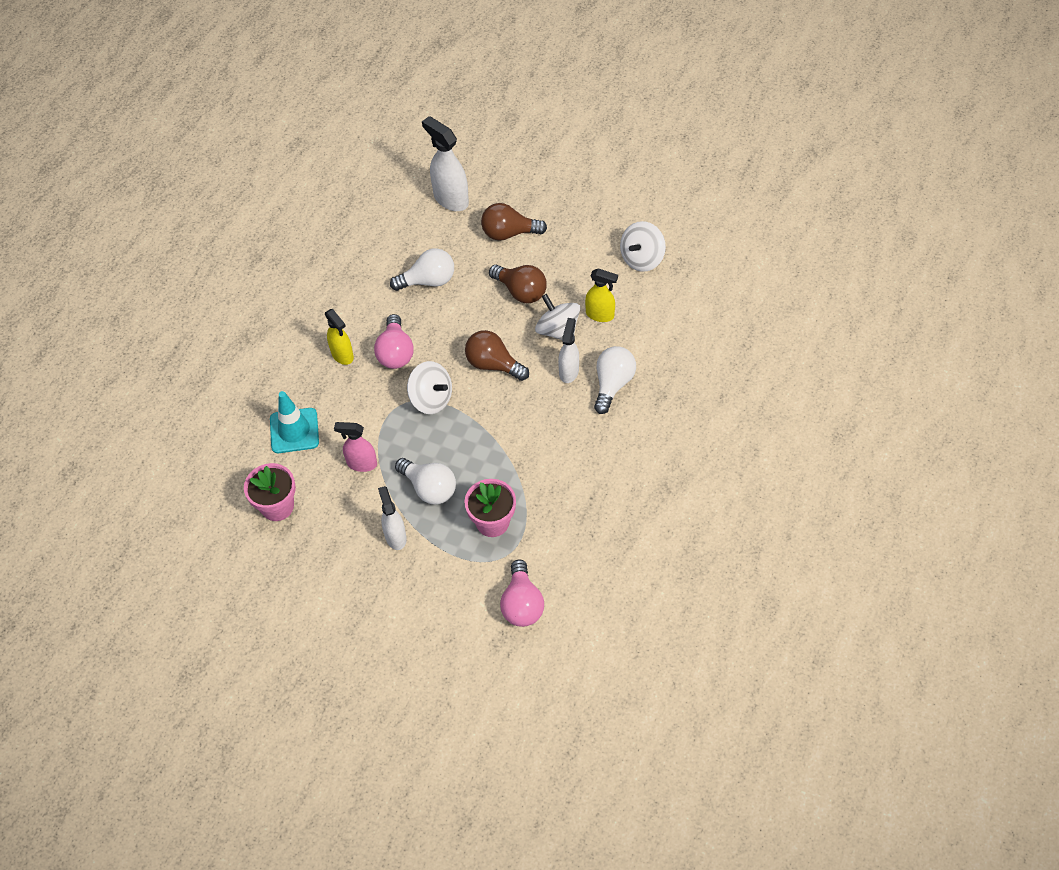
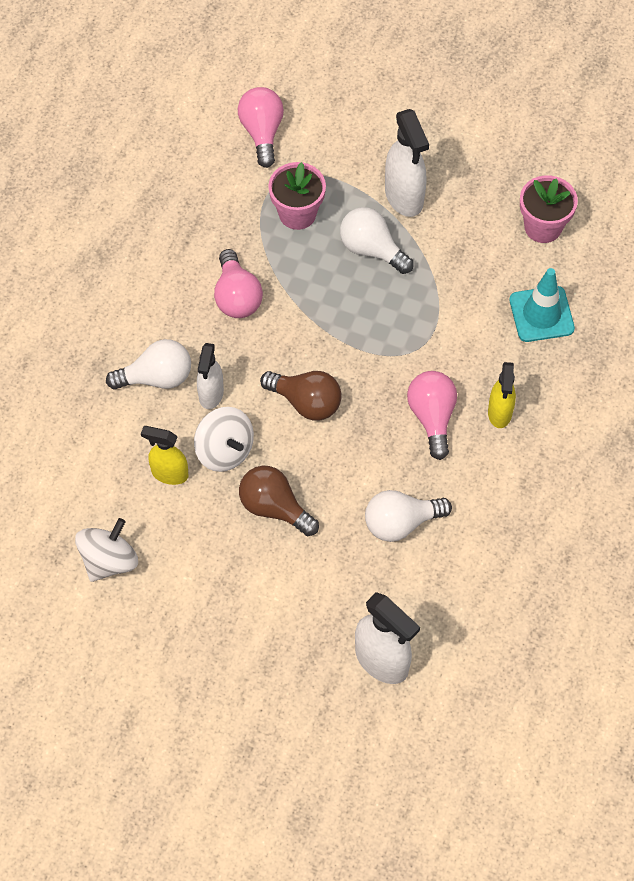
camera: 175 degrees right, 5 degrees up
(342, 355) = (500, 413): yellow spray bottle -> yellow spray bottle turned 135 degrees counterclockwise
(361, 464) = (454, 276): pink spray bottle -> none
(395, 536) = (404, 197): white spray bottle -> white spray bottle, size x1.55
(431, 399) = (380, 356): white spinning top -> none
(509, 233) = (294, 602): brown light bulb -> none
(547, 449) = (236, 297): none -> pink light bulb
(613, 384) = (156, 377): white light bulb -> white light bulb turned 120 degrees counterclockwise

